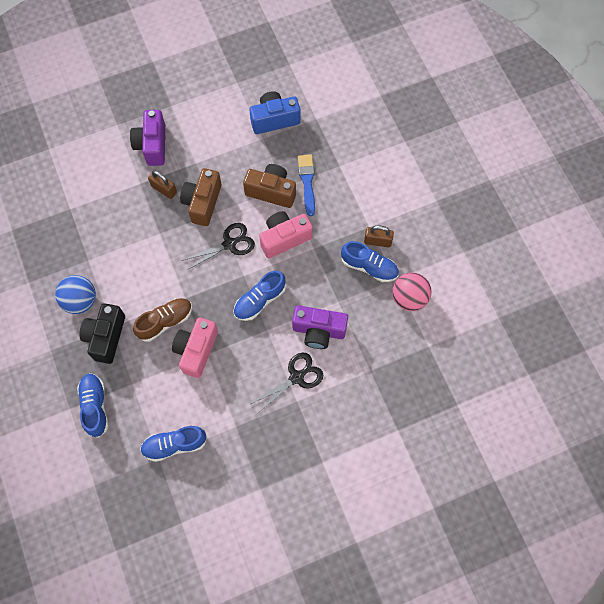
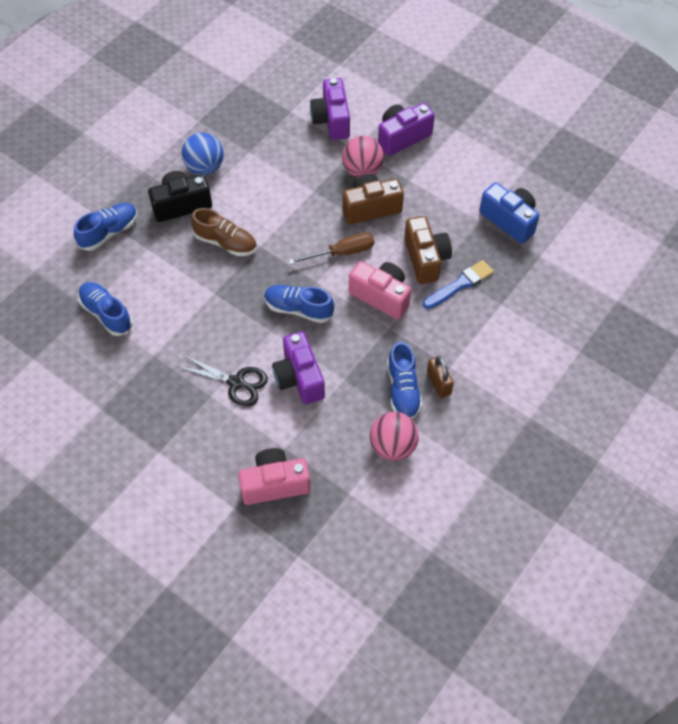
camera: 60 degrees right, 10 degrees down
(100, 184) = (332, 120): none -> purple camera
(164, 189) = (362, 170): brown padlock -> pink ball
(196, 350) = (212, 283): pink camera -> pink camera (275, 484)
(229, 244) = (342, 252): black scissors -> brown screwdriver

